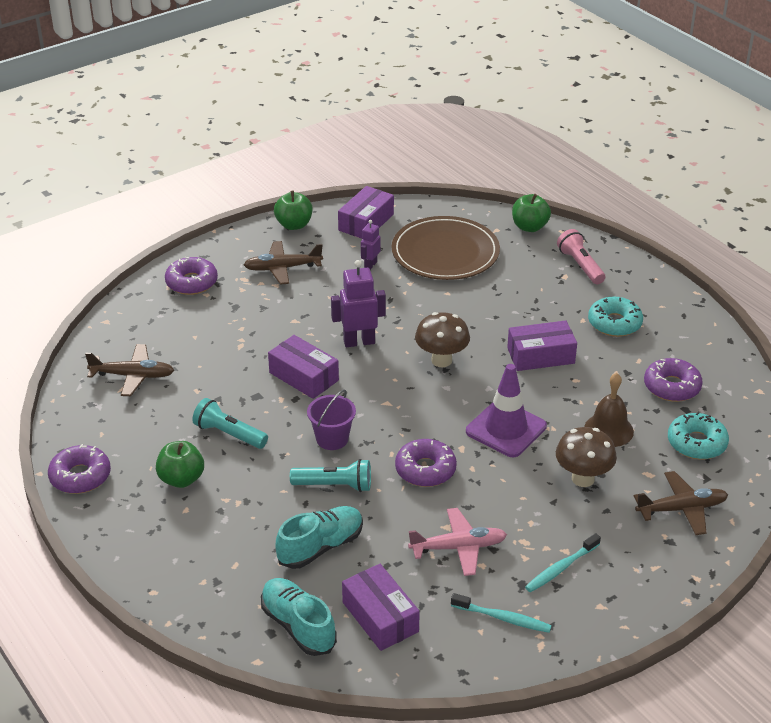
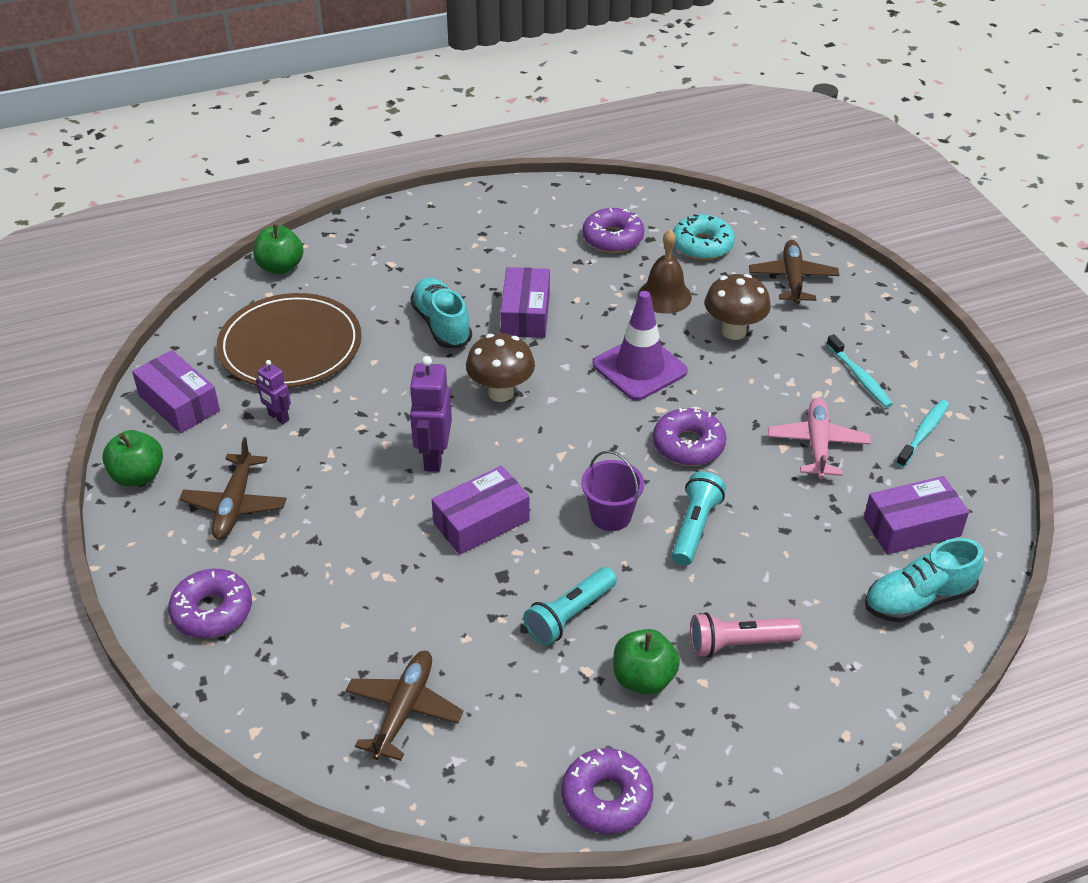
camera: 75 degrees left, 5 degrees up
(321, 547) = (796, 558): turquoise shoe -> turquoise shoe (441, 325)
(580, 266) = (378, 247): pink flashlight -> pink flashlight (739, 644)
(614, 323) = (493, 249): turquoise donut -> none

